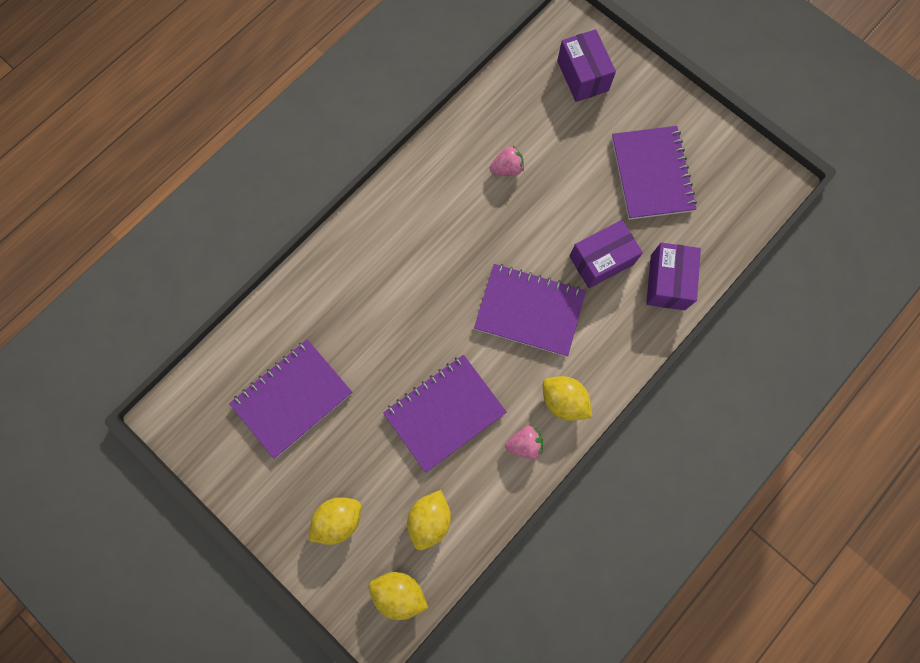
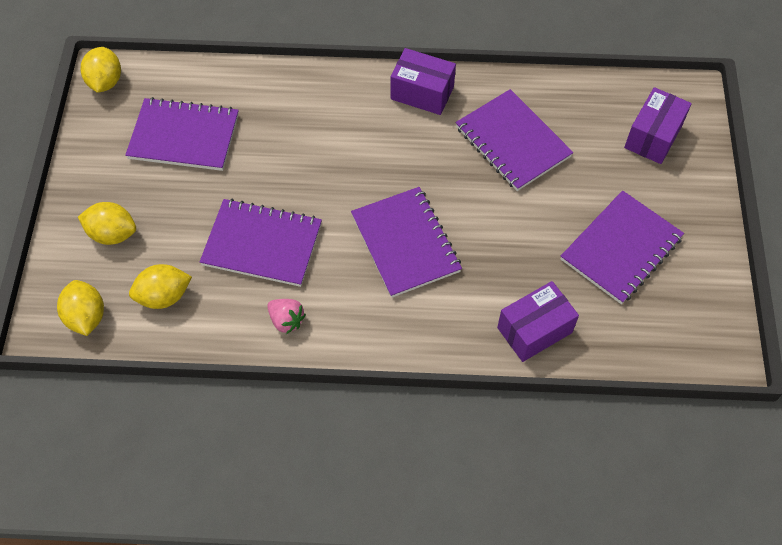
camera: 50 degrees right, 15 degrees down
(507, 169) = (512, 142): pink strawberry -> purple notebook
(563, 401) = (350, 324): yellow lemon -> yellow lemon (105, 82)
(601, 260) = (502, 265): purple box -> purple box (422, 93)

